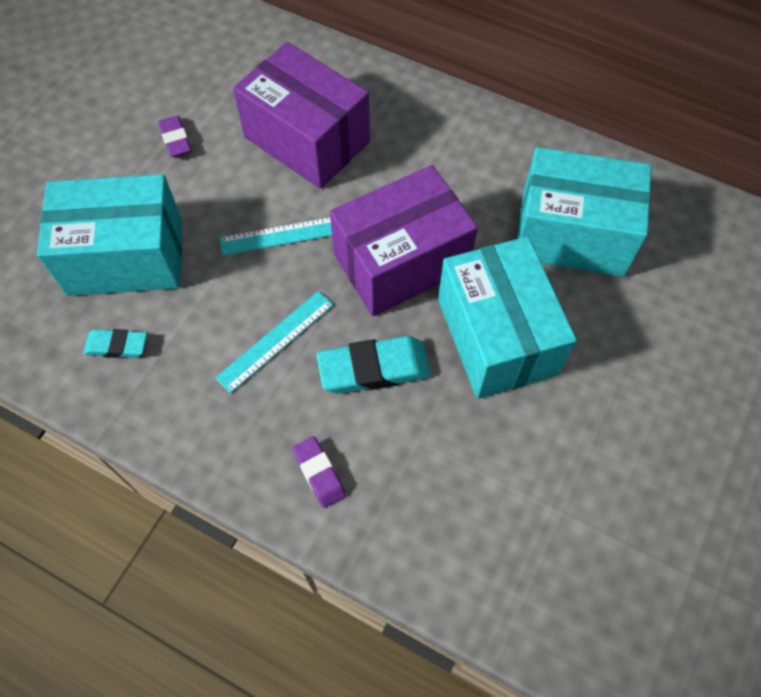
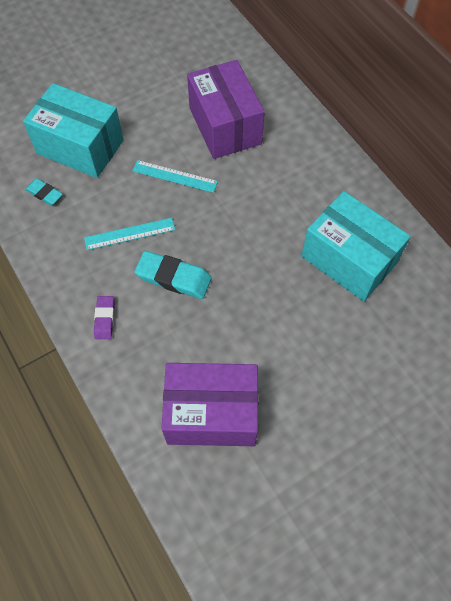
camera: 30 degrees right, 0 degrees up
(176, 139) = (150, 92): purple eraser -> none
(401, 262) = (231, 224): purple box -> purple box (212, 413)
(496, 336) = (258, 296): turquoise box -> none

